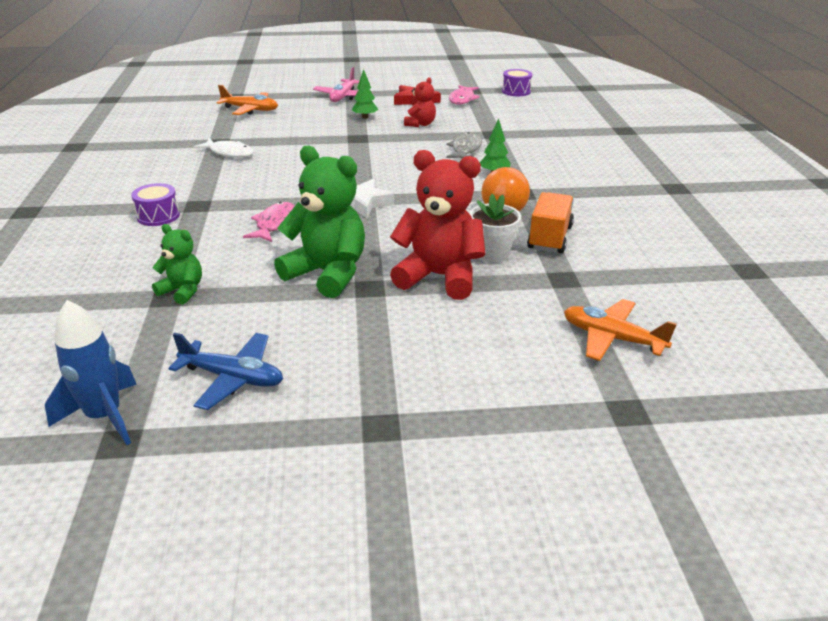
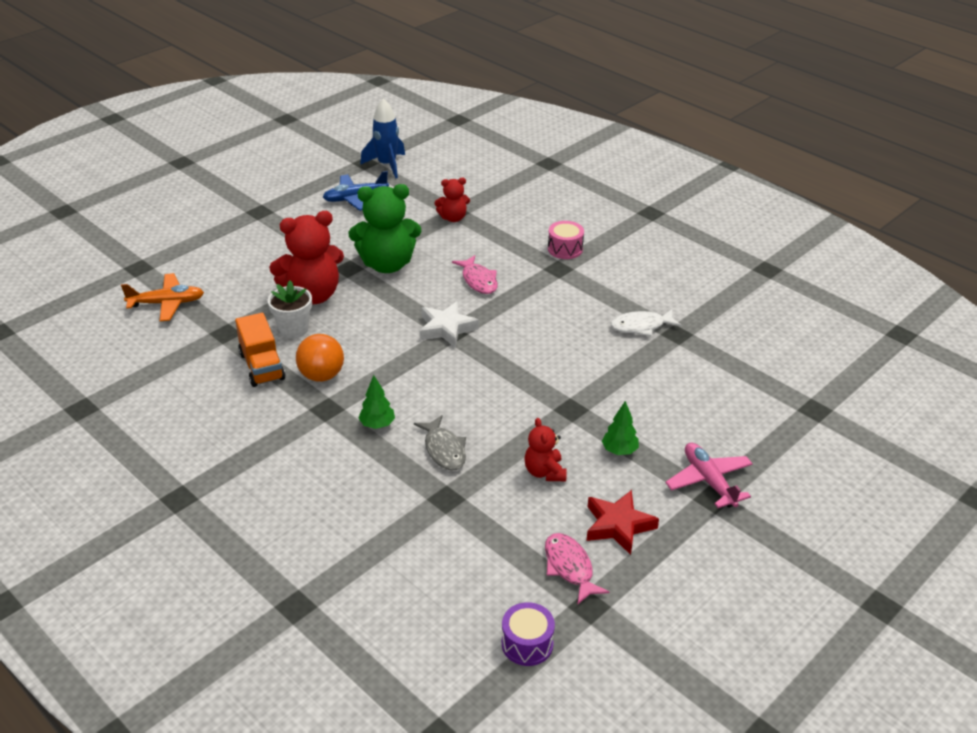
camera: 140 degrees right, 5 degrees up
(158, 216) = (565, 249): purple drum -> pink drum
(182, 291) = (453, 218): green teddy bear -> red teddy bear
(250, 110) = (748, 395): orange plane -> none

